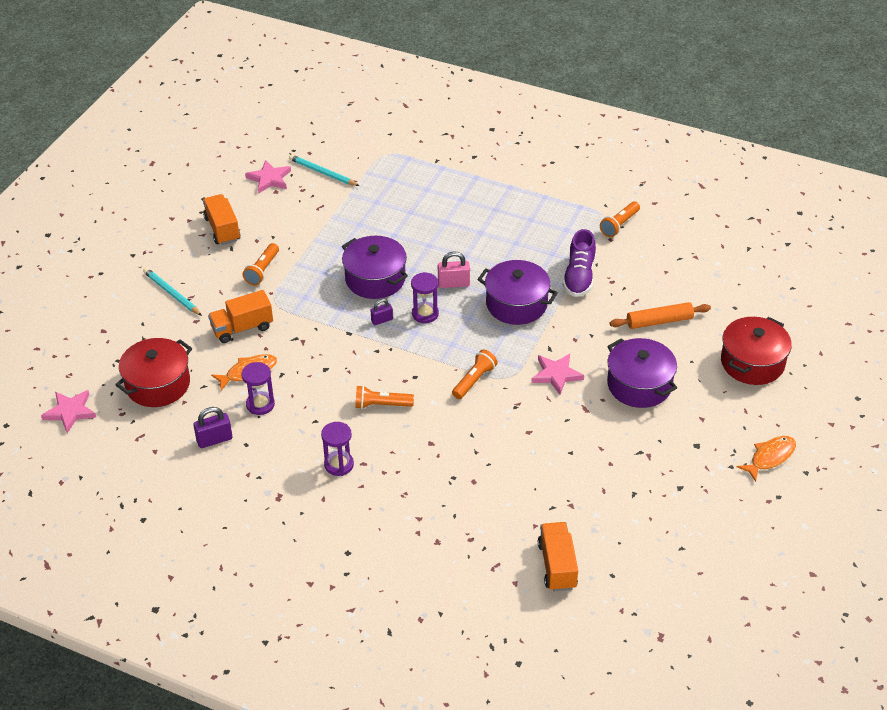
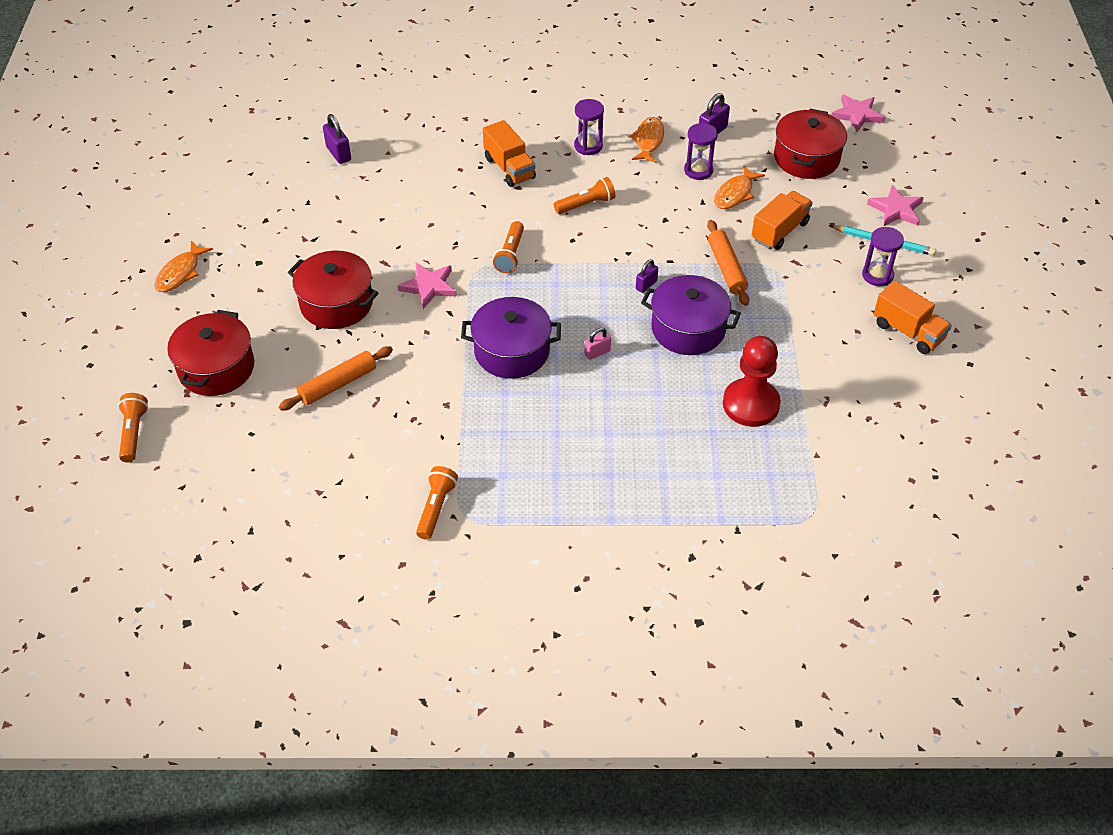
camera: 155 degrees right, 5 degrees up
(262, 270) = (817, 298): orange flashlight -> orange flashlight (133, 433)
(269, 179) = (922, 419): pink star -> pink star (896, 209)
(279, 451) = (648, 141): none -> orange fish
(310, 313) = (726, 268): none -> orange rolling pin
(323, 173) = (866, 453): turquoise pencil -> none
(372, 220) = (751, 404): none -> red pawn
(425, 314) = (605, 307): purple hourglass -> purple hourglass (877, 275)
(453, 284) = (597, 352): pink padlock -> pink padlock, size x0.66
(557, 566) = (355, 130): orange truck -> orange truck (509, 168)
(579, 277) = (455, 411): purple shoe -> none
(584, 541) = (338, 153): none -> purple padlock
(639, 385) = (336, 303): purple pot -> red pot

